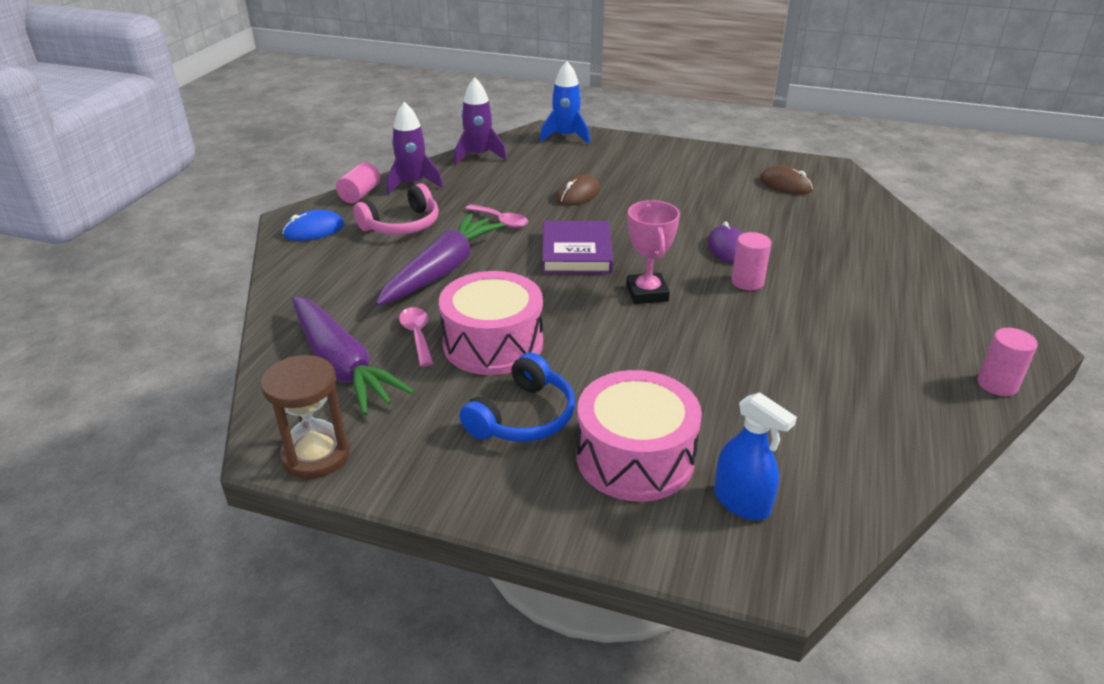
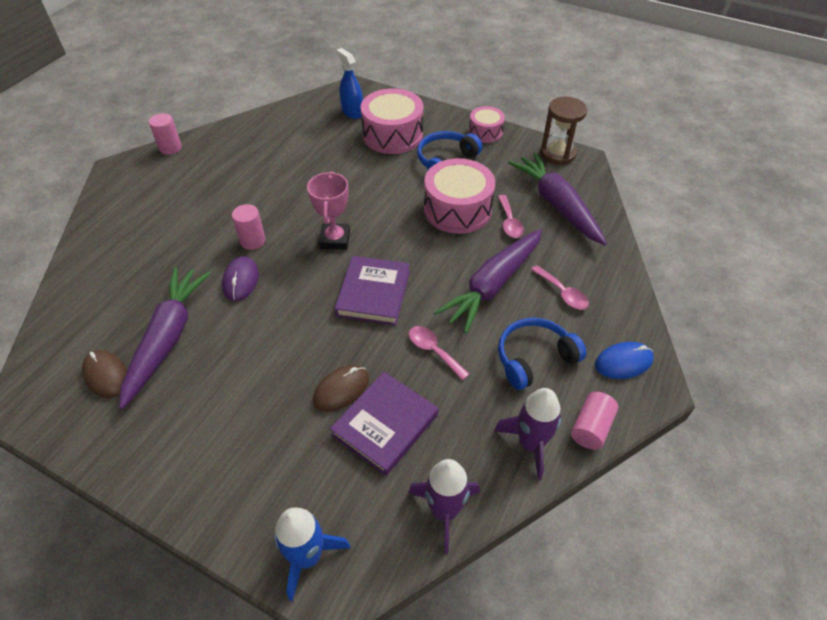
camera: 170 degrees left, 15 degrees up
(361, 272) = (562, 293): none -> pink spoon
(402, 225) = (534, 358): pink headphones -> blue headphones
(453, 487) = (485, 132): none -> pink drum
(533, 182) = (385, 425): none -> purple book
(758, 206) = (168, 338): none -> purple carrot

